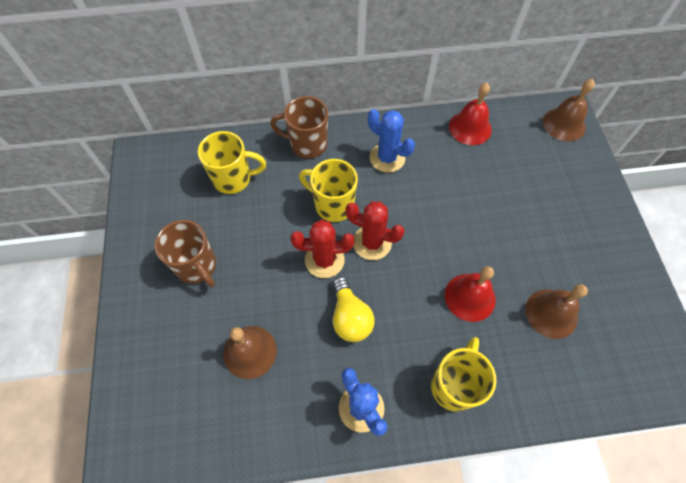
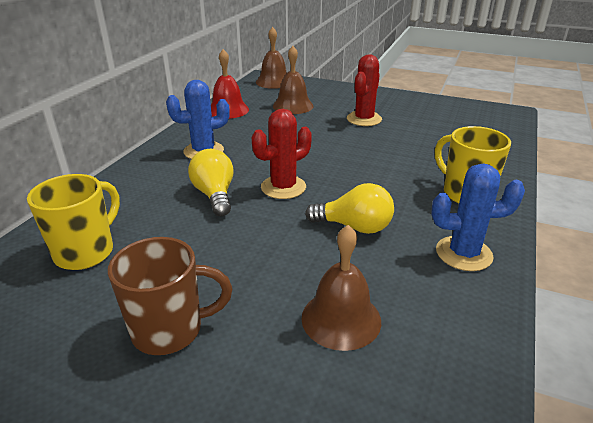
camera: 60 degrees left, 30 degrees down
(307, 144) = (122, 187): brown mug -> none
(324, 260) = (273, 221): red cactus -> red cactus (364, 119)
(333, 205) = (215, 195): yellow mug -> yellow light bulb
(470, 297) = (385, 160): red bell -> none
(551, 313) = (426, 134): brown bell -> brown bell (293, 106)

